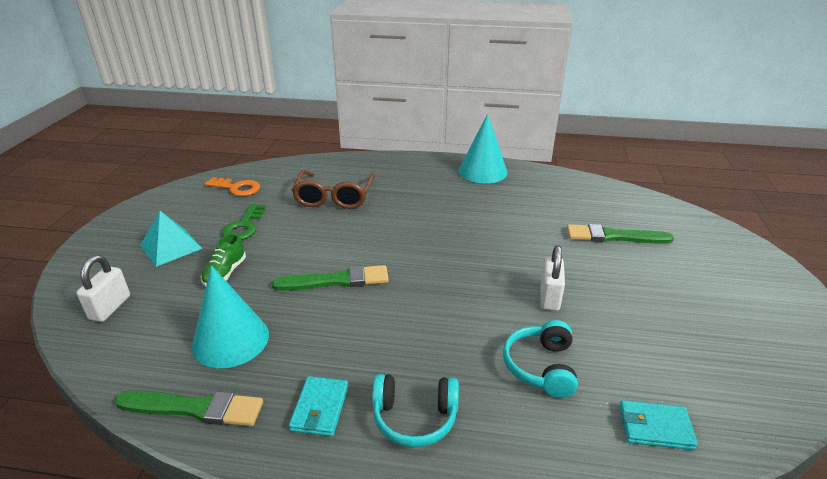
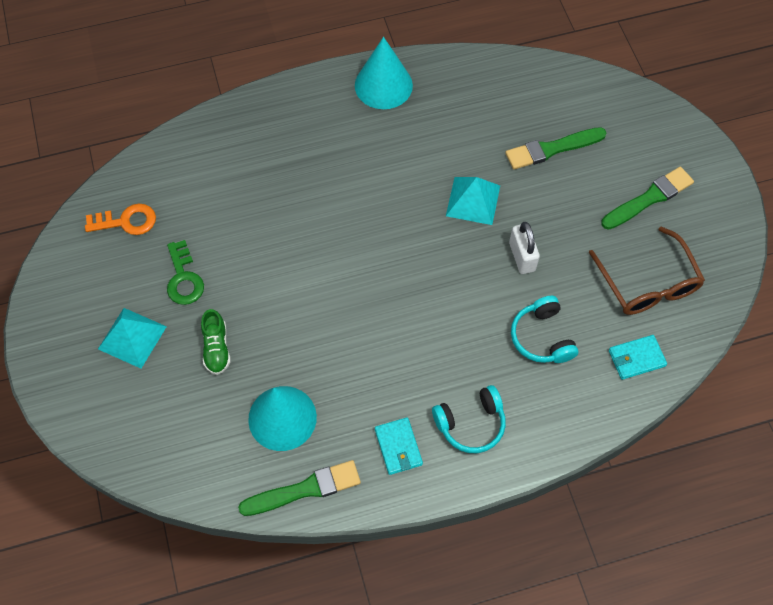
camera: 25 degrees left, 30 degrees up
(110, 307) = (144, 432): white padlock -> none
(334, 197) = (247, 194): brown glasses -> brown glasses (647, 283)
(336, 280) = (327, 314): green brush -> green brush (649, 198)
(520, 248) = (473, 200): none -> turquoise pyramid

